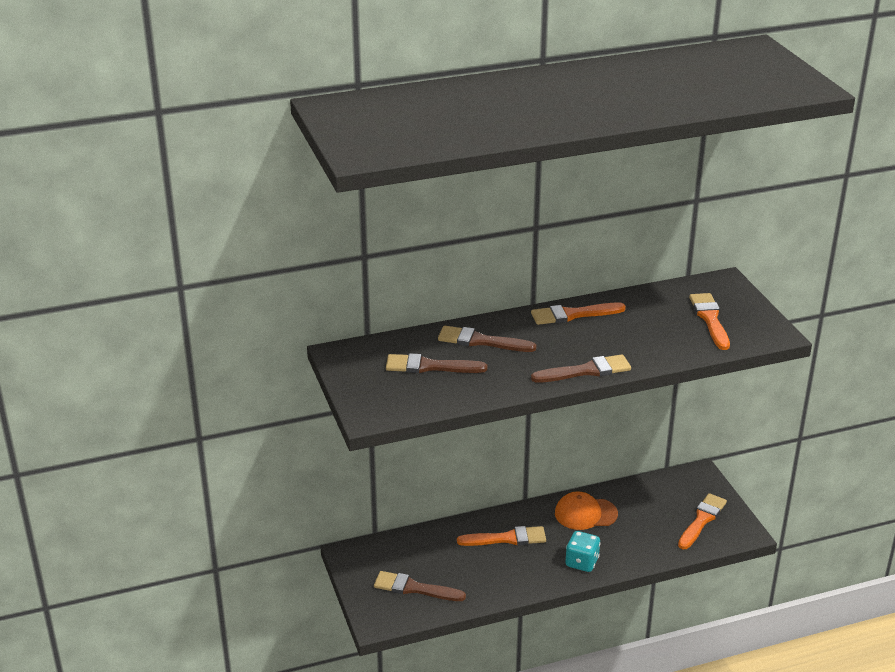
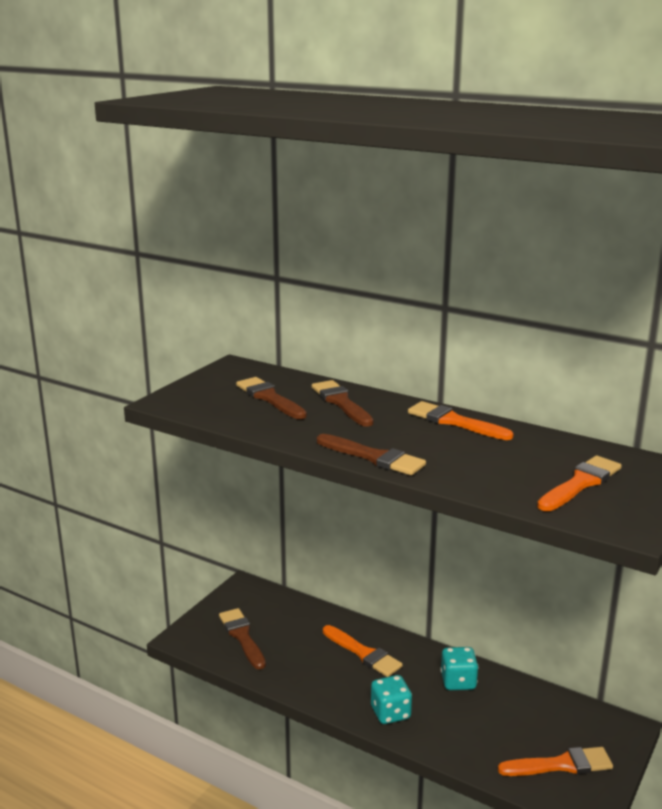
camera: 50 degrees right, 10 degrees down
(585, 513) = (458, 682): orange cap -> turquoise dice

